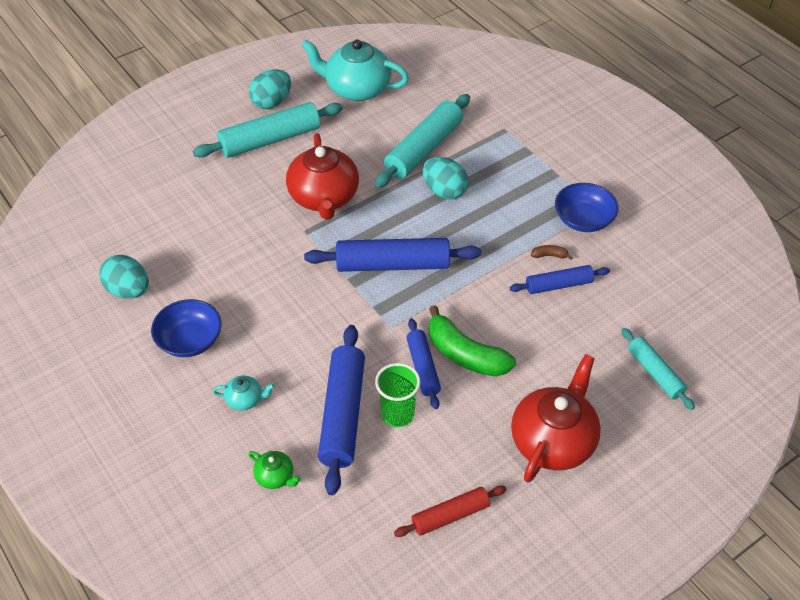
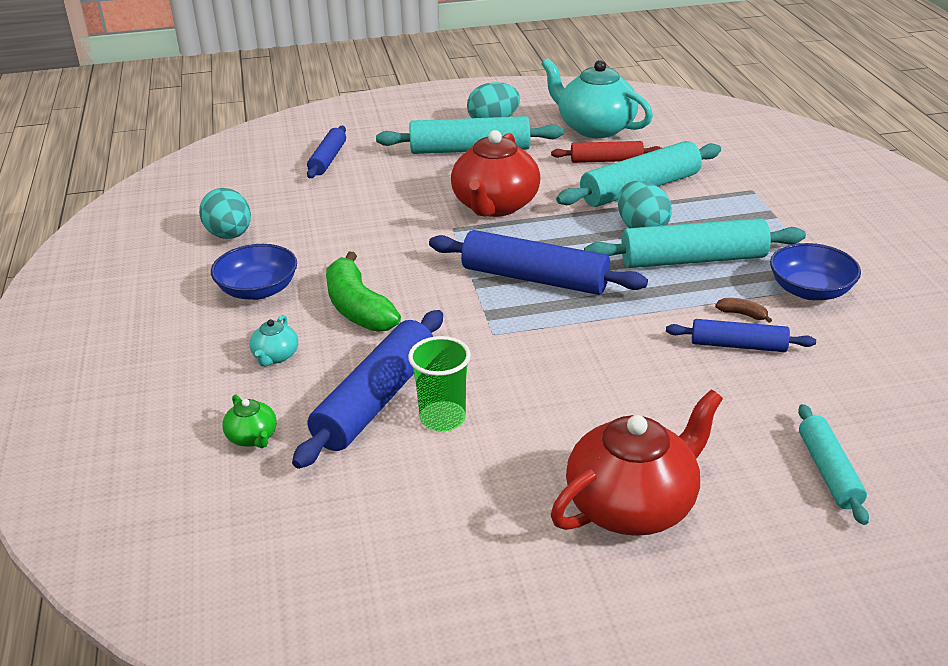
camera: 25 degrees right, 15 degrees down
(245, 399) = (275, 356): turquoise teapot -> turquoise teapot turned 75 degrees clockwise
(423, 368) = (506, 382): blue rolling pin -> blue rolling pin (328, 159)
(450, 516) = (437, 544): red rolling pin -> red rolling pin (606, 160)
(465, 354) = (569, 383): green banana -> green banana (358, 308)
(494, 213) = (693, 260): none -> turquoise rolling pin

